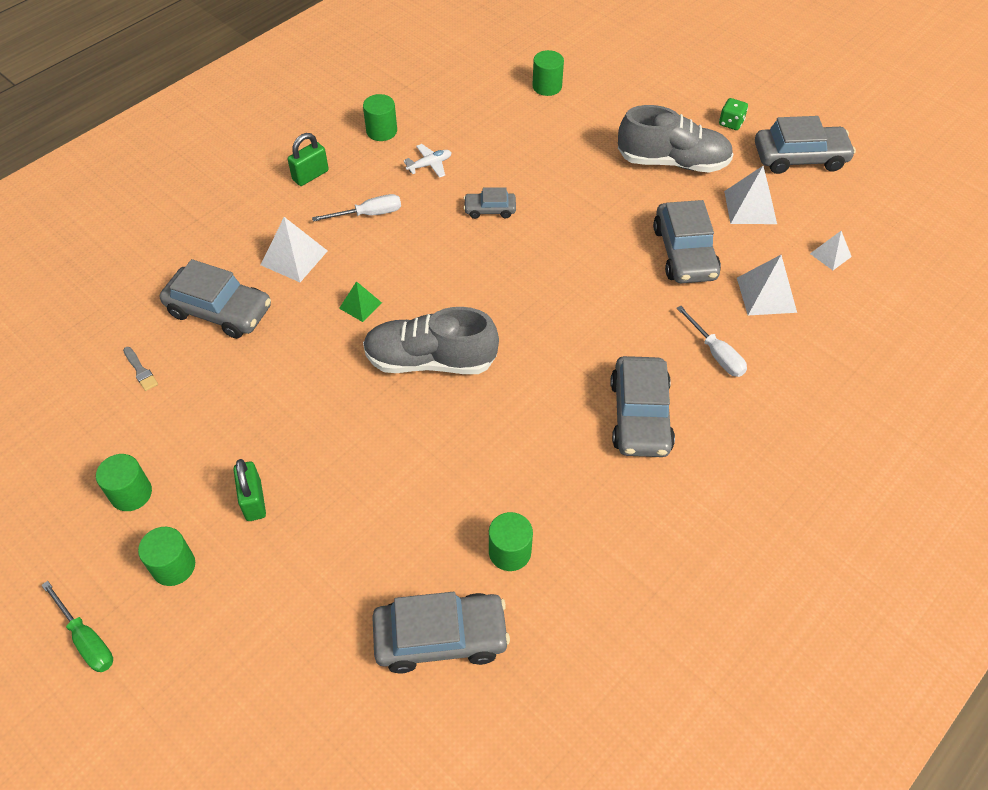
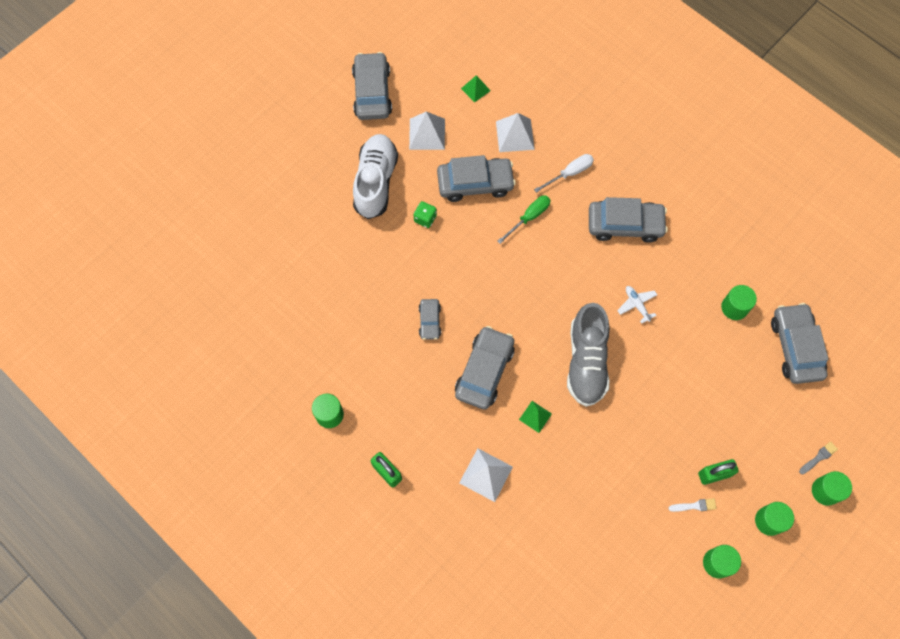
camera: 90 degrees left, 15 degrees up
(86, 639) = (826, 568): green screwdriver -> green screwdriver (529, 217)
(140, 370) = (608, 580): grey brush -> grey brush (818, 457)
(214, 472) = (694, 506): none -> white brush
(219, 310) = (545, 527): grey car -> grey car (484, 371)
(369, 214) = (435, 418): white screwdriver -> none
(429, 165) = (375, 371): white plane -> white plane (637, 305)
(547, 86) = (274, 274): green cylinder -> green cylinder (825, 491)
(672, 162) = (375, 182): grey shoe -> white shoe
(731, 123) = (329, 135): green dice -> green dice (425, 219)
(830, 255) = (475, 89): white pyramid -> green pyramid

